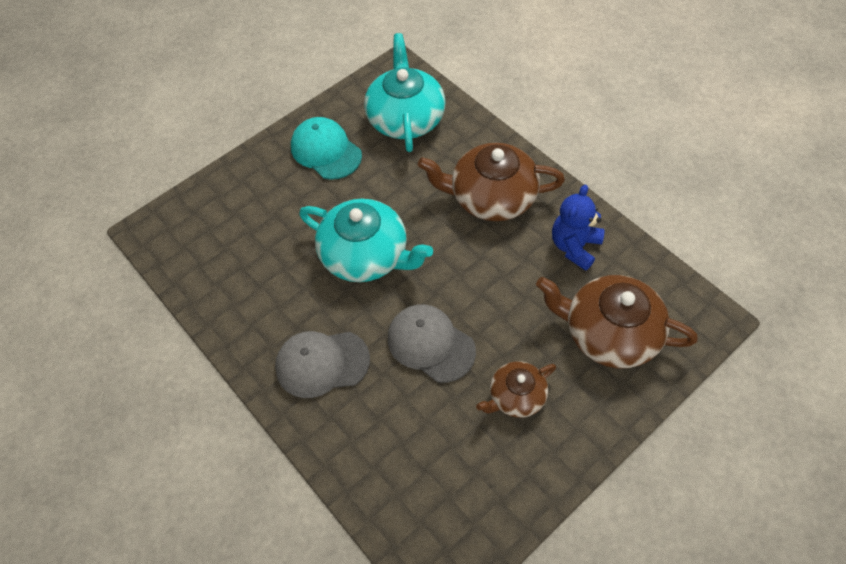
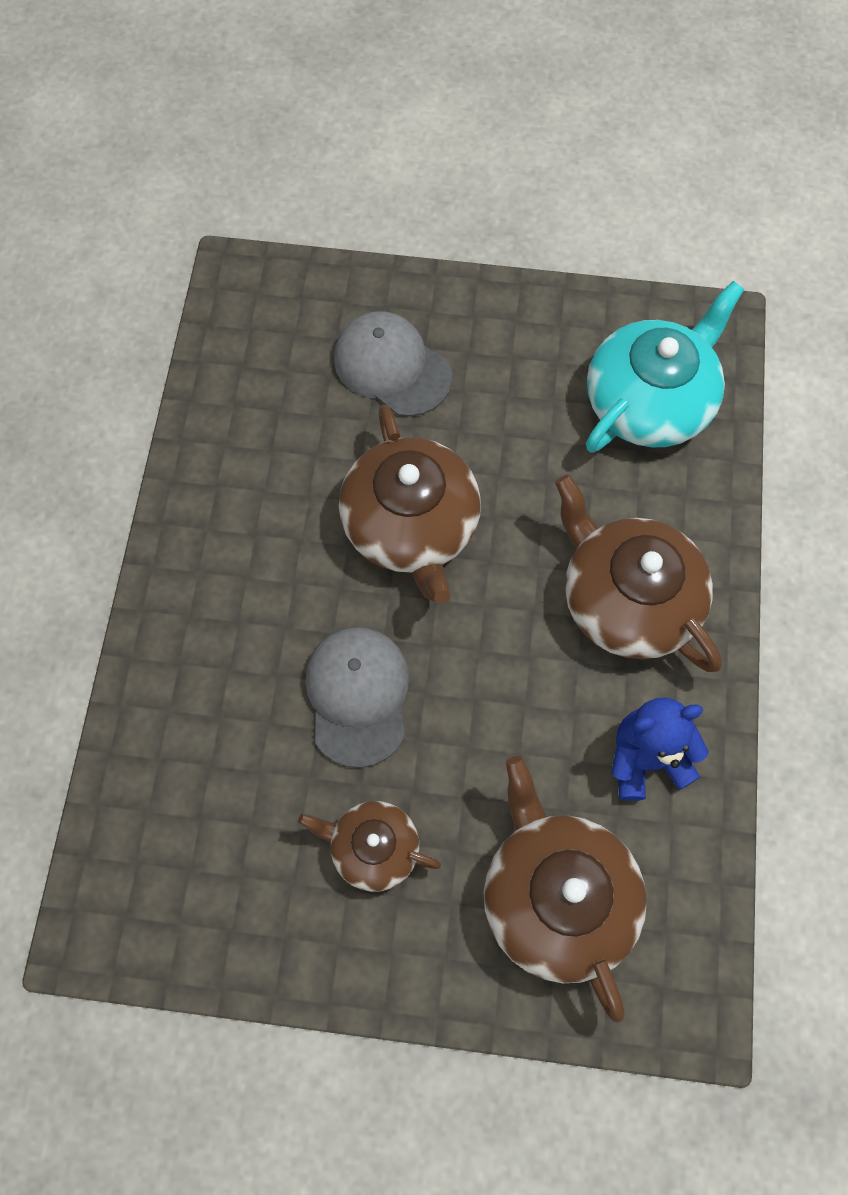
camera: 45 degrees right, 10 degrees up
(322, 363) = (234, 598): grey cap -> grey cap (392, 367)
(326, 151) = (513, 356): turquoise cap -> none
(366, 255) = (411, 525): turquoise teapot -> brown teapot

